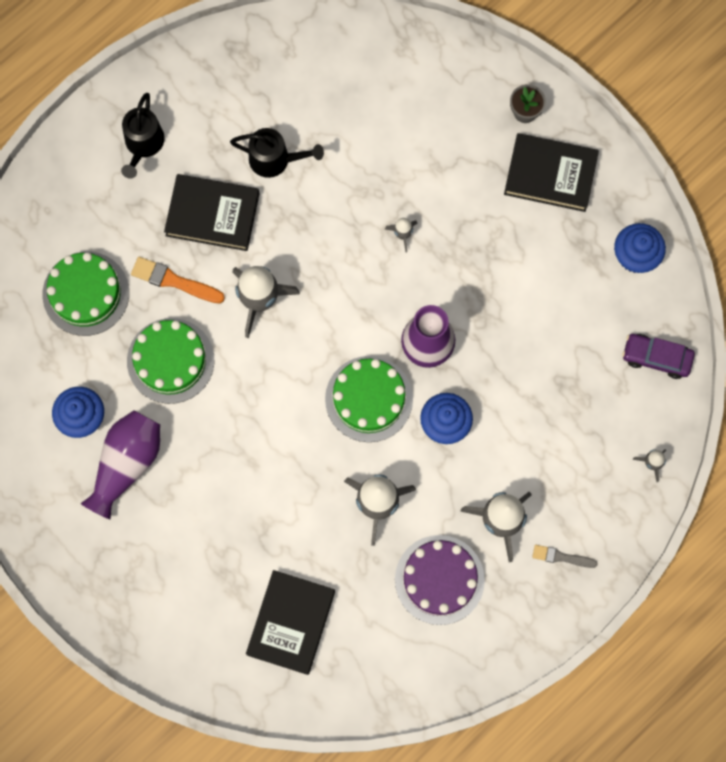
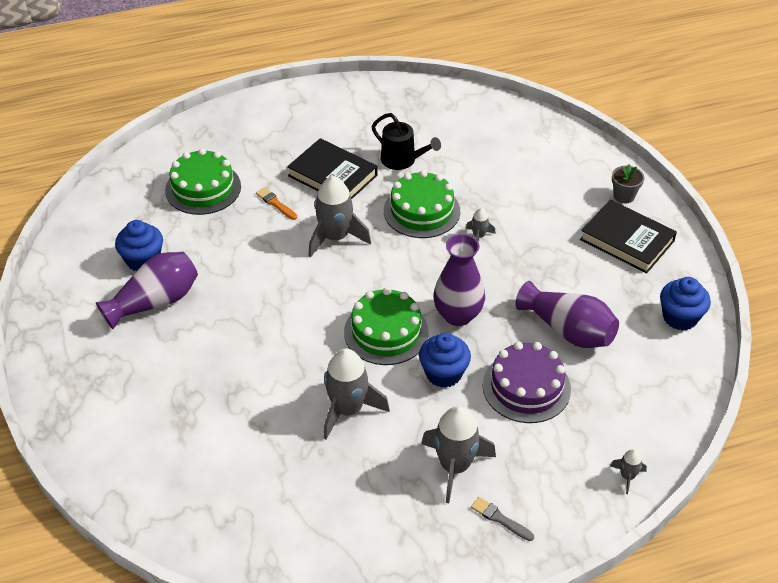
camera: 25 degrees right, 30 degrees down
(143, 145) = (307, 122): black watering can -> none
(170, 360) = (238, 250): green cake -> green cake (421, 211)
(174, 281) = (275, 203): orange brush -> orange brush, size x0.65
(291, 623) = (212, 469): black book -> none
(439, 579) = (371, 490): purple cake -> purple cake (526, 387)
(538, 319) = (568, 330): none -> purple vase
(656, 358) = (668, 396): purple car -> none

